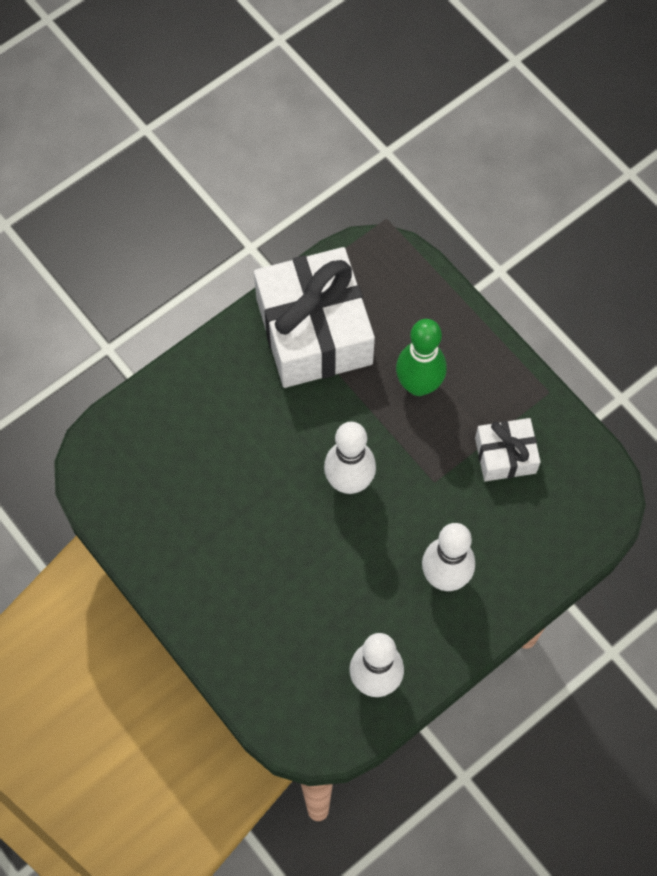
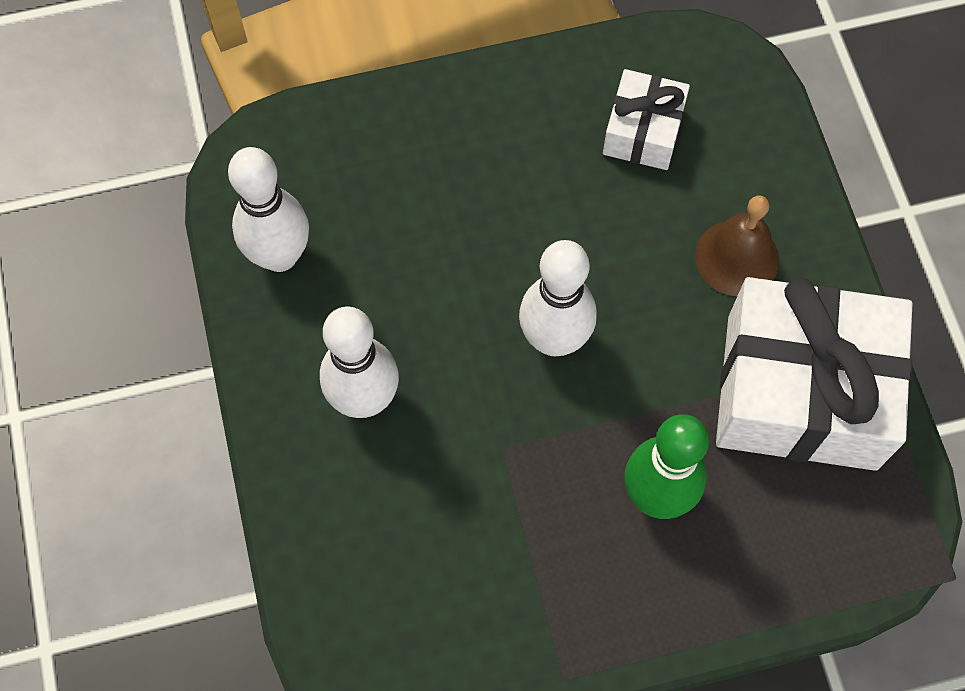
camera: 115 degrees right, 0 degrees up
(241, 398) = (737, 257): none -> brown bell
(505, 455) = (494, 563): white gift -> white gift (643, 131)

